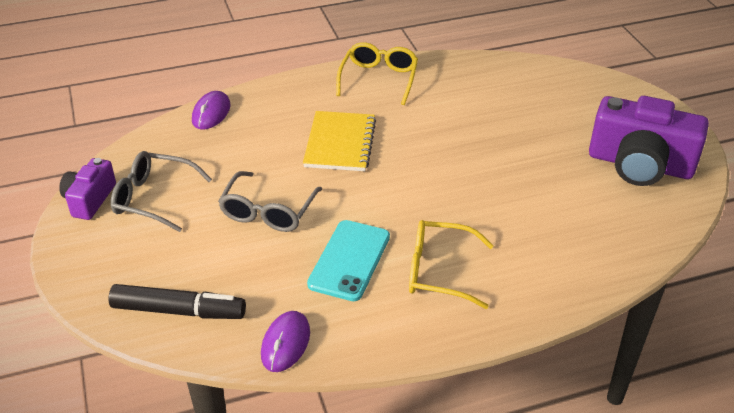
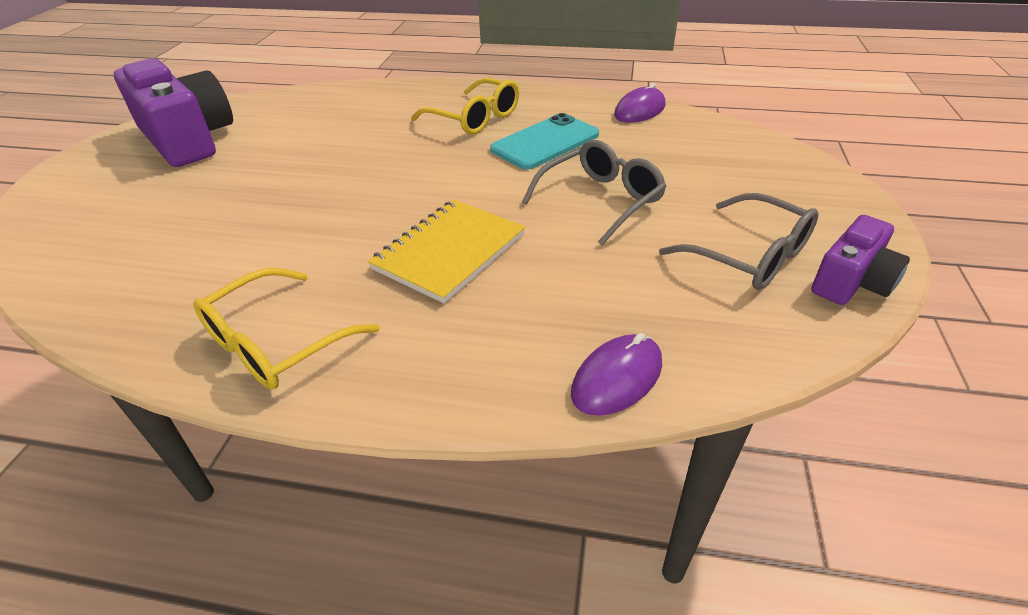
camera: 150 degrees left, 0 degrees up
(179, 311) = (731, 147): black marker -> none

